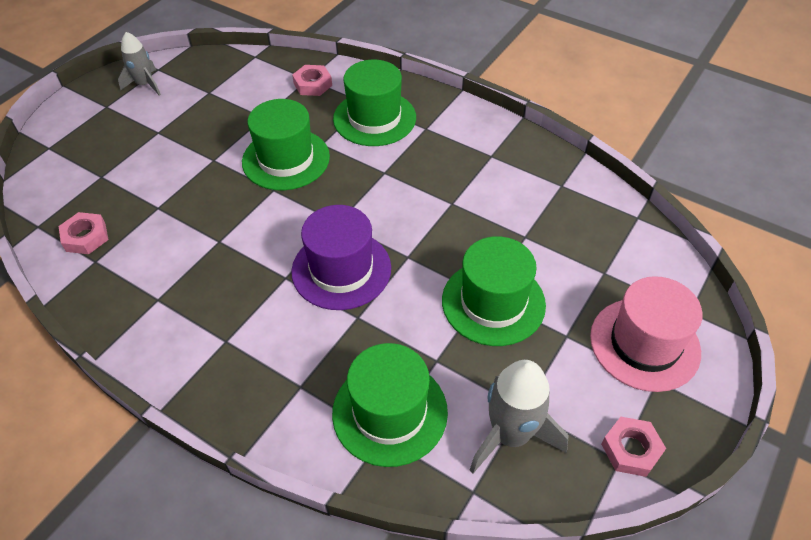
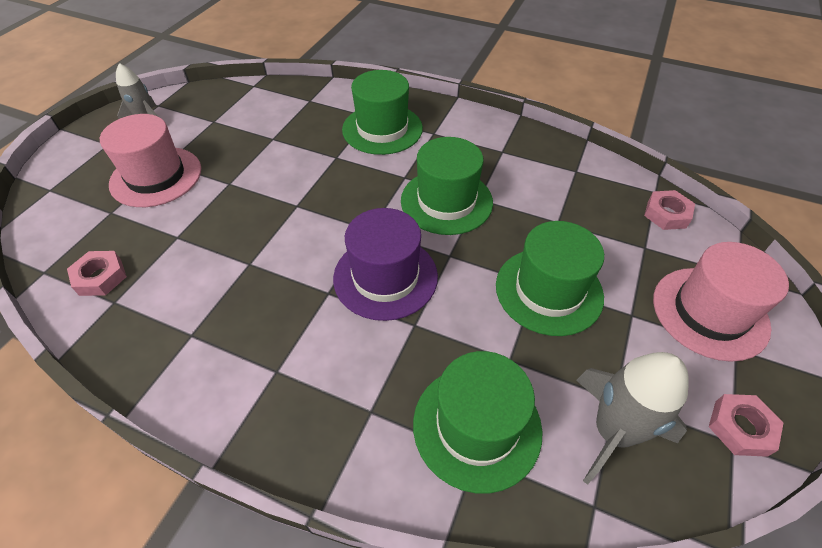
camera: 10 degrees left, 0 degrees up
(146, 145) = (156, 176): none -> pink hat
(286, 159) = (303, 175): green hat -> green hat (446, 201)
(313, 84) = (315, 105): pink nut -> pink nut (666, 214)

